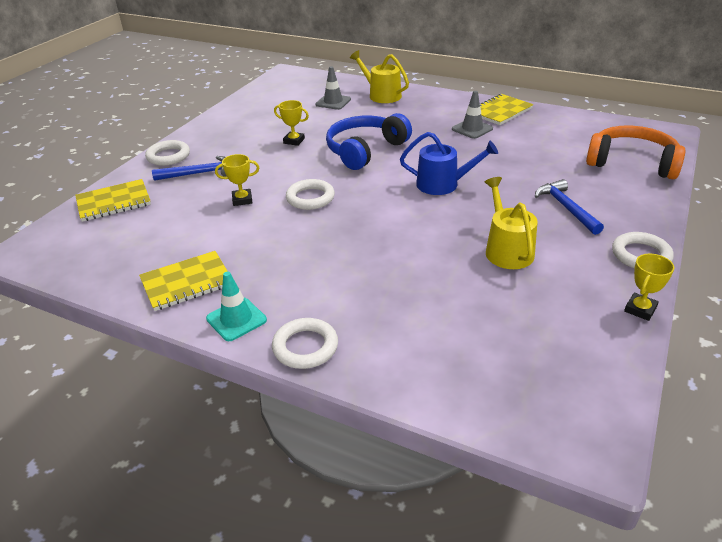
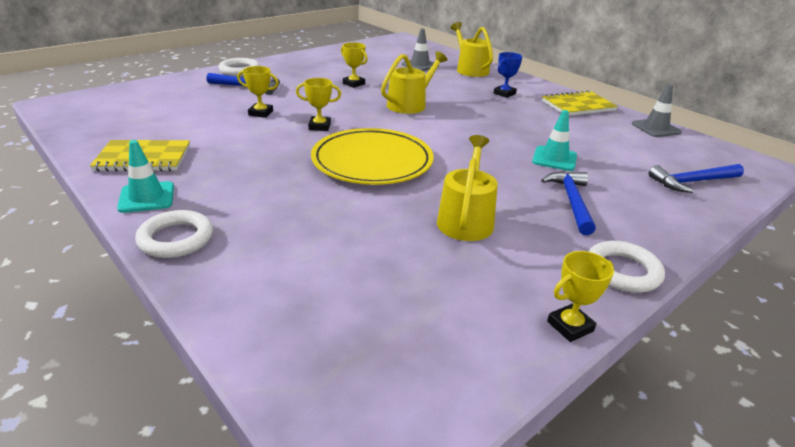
camera: 20 degrees right, 5 degrees down
(114, 202) = (161, 89): yellow notebook -> none
(310, 198) = (319, 126): white ring -> yellow trophy
(365, 150) = (410, 104): blue headphones -> yellow watering can
(389, 220) = (372, 161): none -> yellow plate
(432, 115) = (504, 93): none -> blue trophy
(443, 184) = (456, 148): blue watering can -> none
(472, 129) = (533, 112): grey traffic cone -> grey traffic cone (656, 128)
(524, 172) = (554, 159): none -> turquoise traffic cone
(632, 163) = (692, 182): orange headphones -> blue hammer

